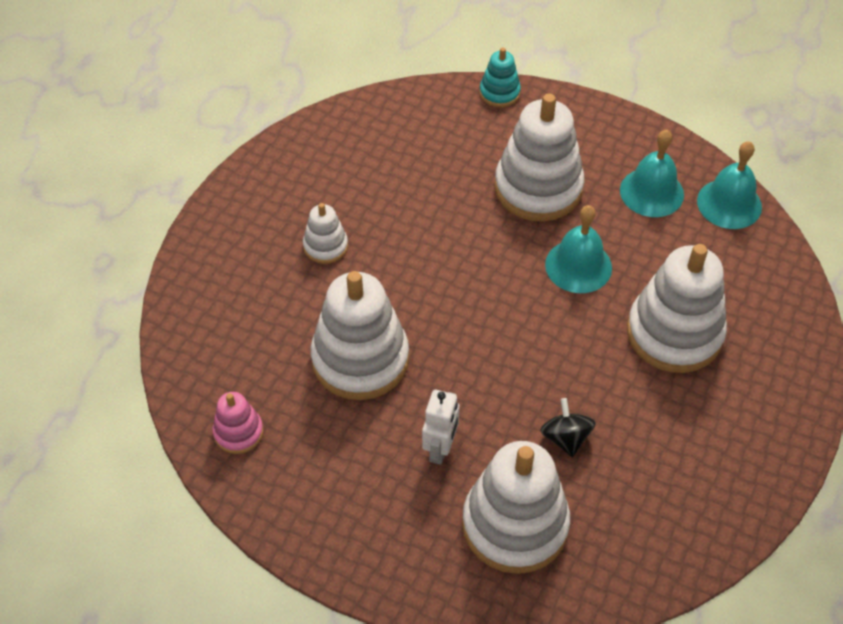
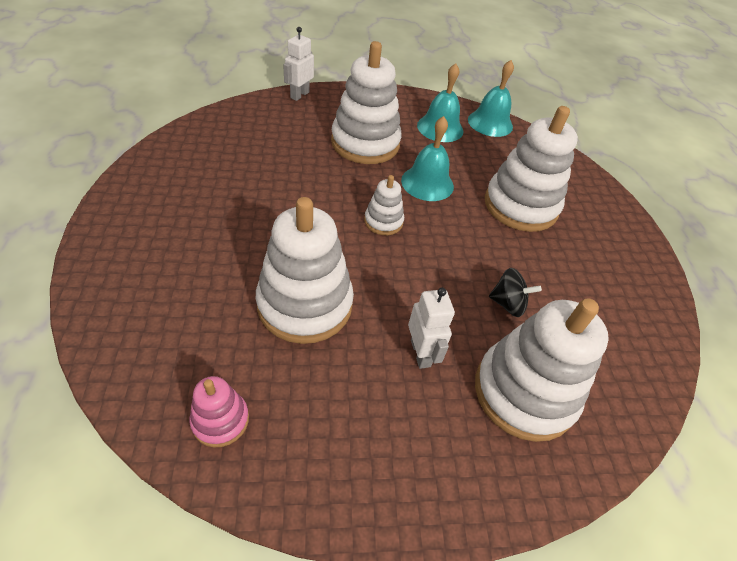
camera: 35 degrees left, 5 degrees down
(325, 246) = (222, 225): white stacking toy -> white stacking toy (383, 221)
(499, 93) = (299, 95): turquoise stacking toy -> white robot
(565, 438) = (508, 304): black spinning top -> black spinning top turned 150 degrees clockwise

